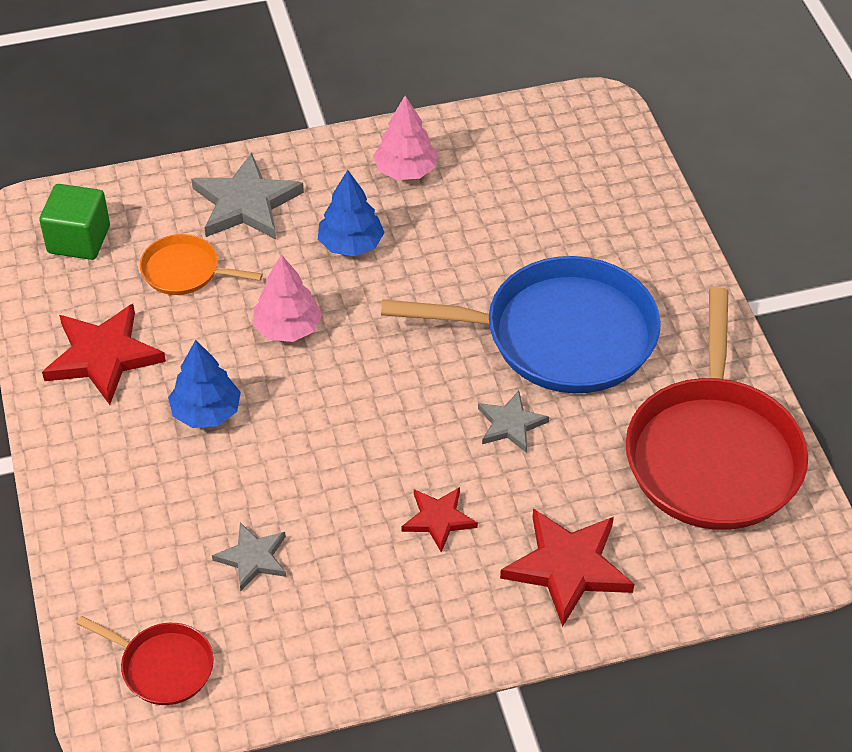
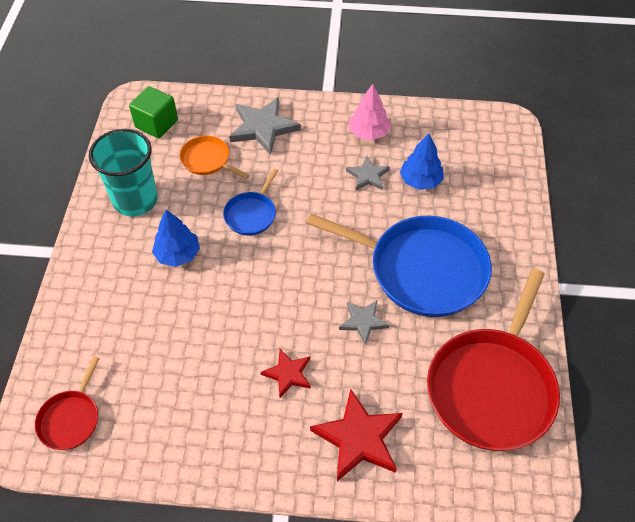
camera: 20 degrees right, 5 degrees up
(103, 356) = (135, 200): red star -> turquoise cup
(163, 666) = (71, 419): red pan -> red pan turned 60 degrees clockwise
(253, 558) = (160, 362): grey star -> grey star (368, 176)
(287, 328) = (251, 214): pink tree -> blue pan
(351, 244) = (314, 171): blue tree -> blue tree (420, 181)

